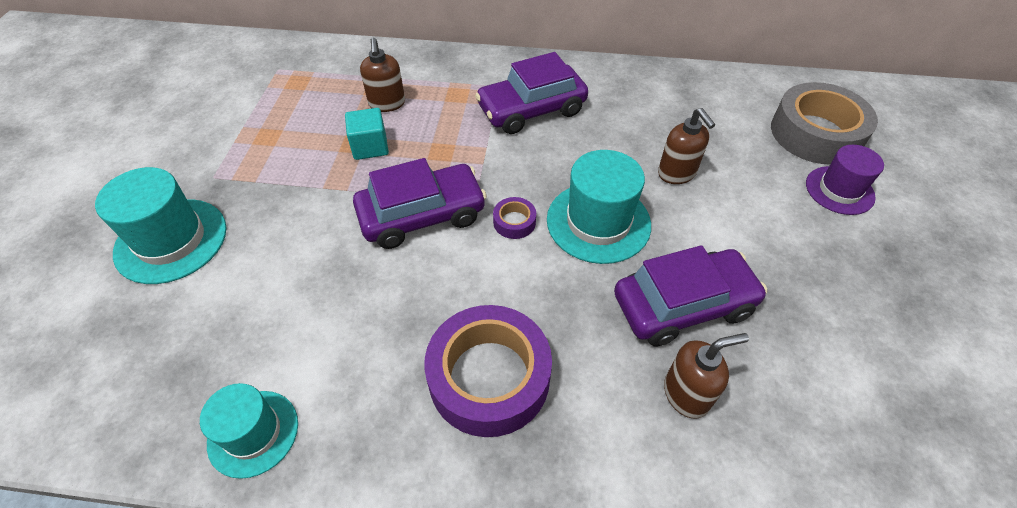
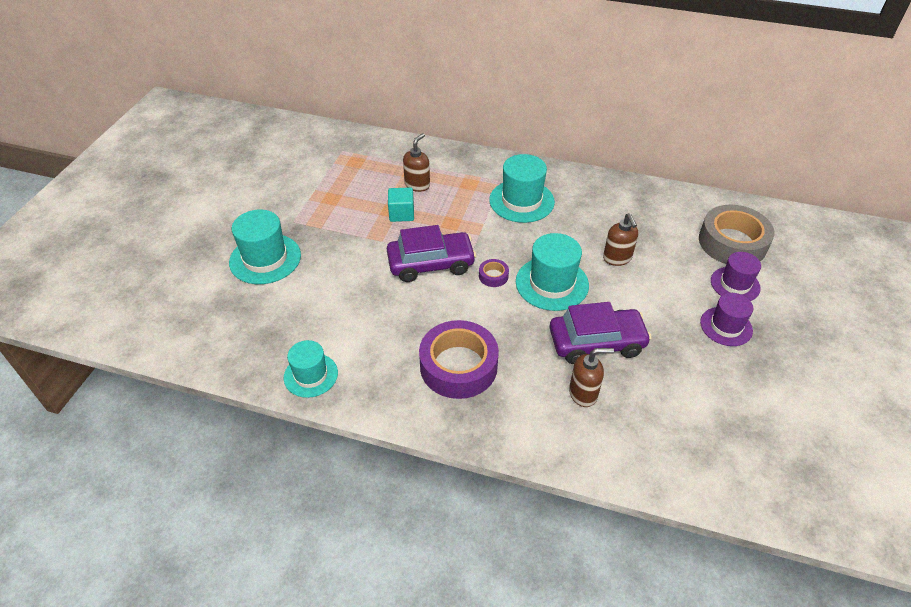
camera: 10 degrees right, 5 degrees down
(387, 104) = (417, 185): brown soap dispenser -> brown soap dispenser turned 150 degrees counterclockwise
(531, 110) = (521, 201): purple car -> turquoise hat
(849, 253) = (726, 326): none -> purple hat

